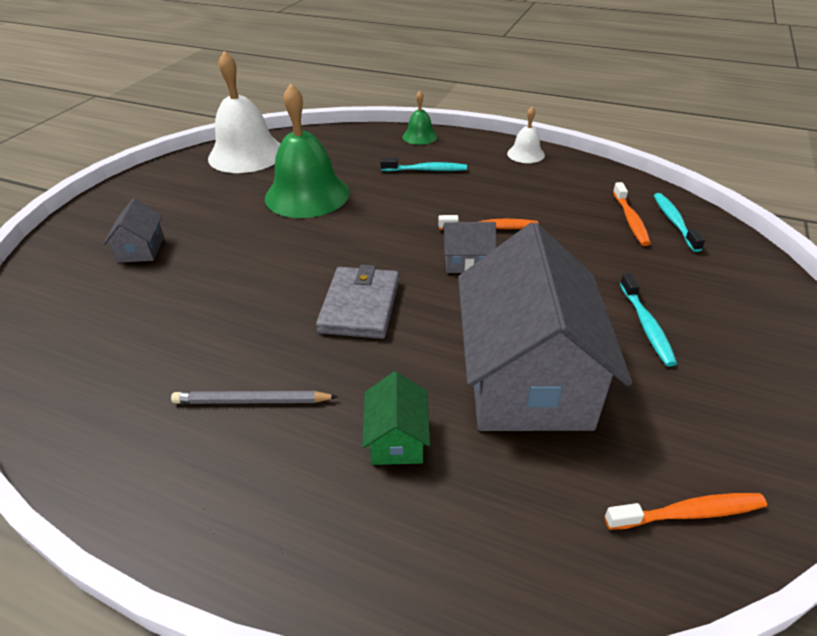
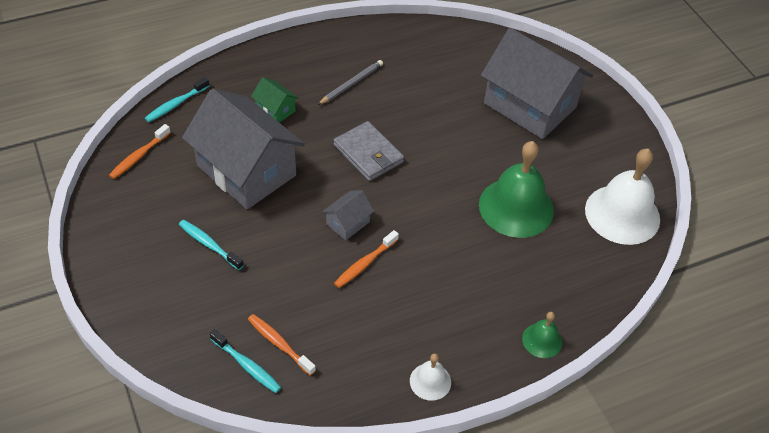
camera: 130 degrees right, 10 degrees up
(141, 249) = (530, 105): grey house -> grey house, size x2.38
(426, 170) = (478, 295): turquoise toothbrush -> turquoise toothbrush (175, 104)

